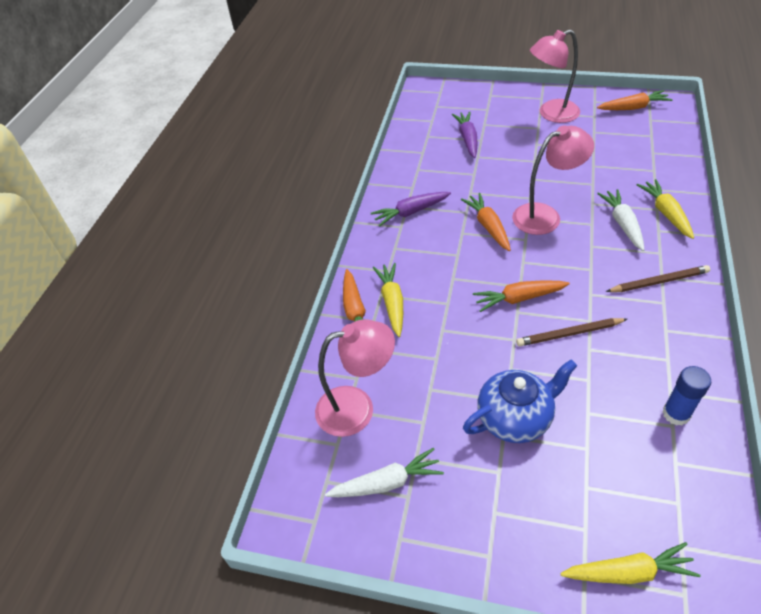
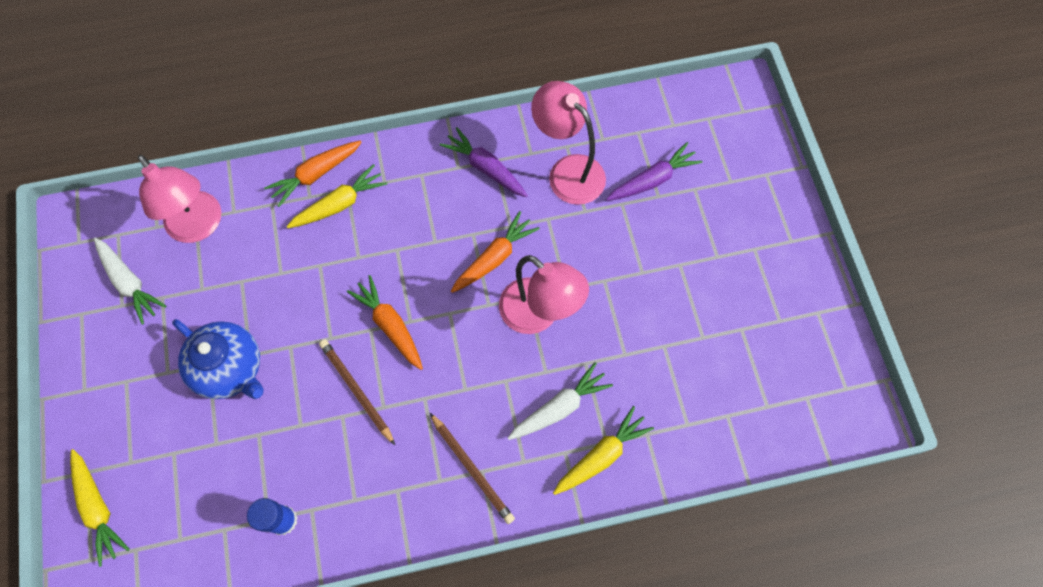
camera: 60 degrees right, 20 degrees up
(551, 114) = (758, 264): pink lamp -> pink lamp (568, 171)
(633, 108) = (826, 368): orange carrot -> none

